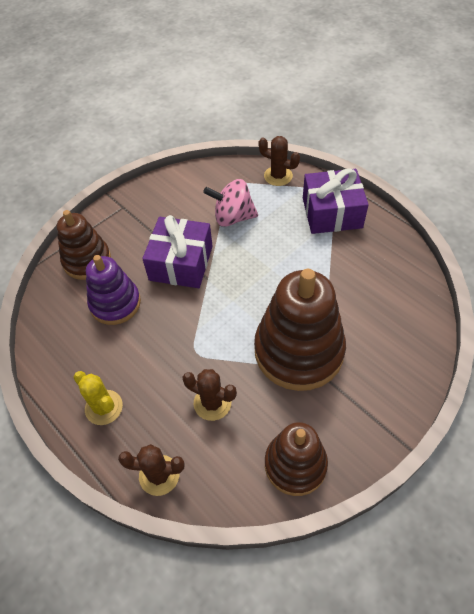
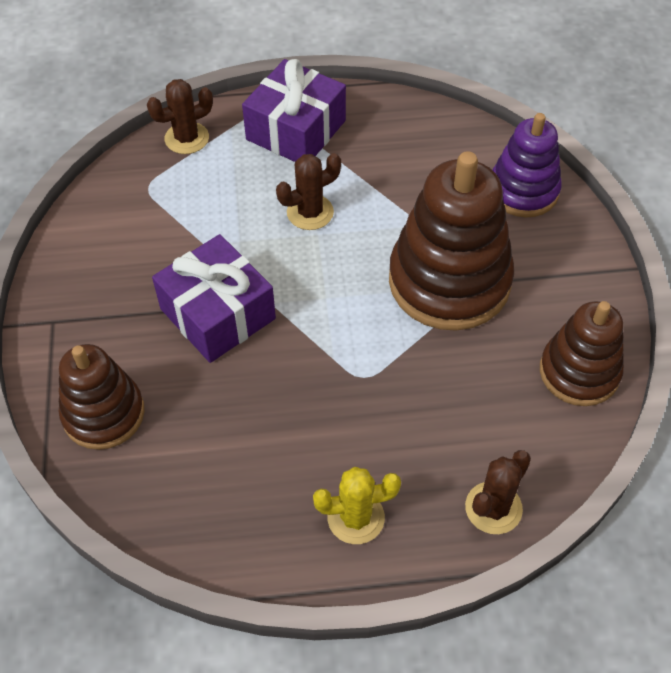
camera: 55 degrees left, 0 degrees up
(115, 303) = (210, 420): purple stacking toy -> purple stacking toy (523, 191)
(212, 403) = (445, 401): brown cactus -> brown cactus (310, 212)
(233, 217) = (202, 220): pink spinning top -> none

